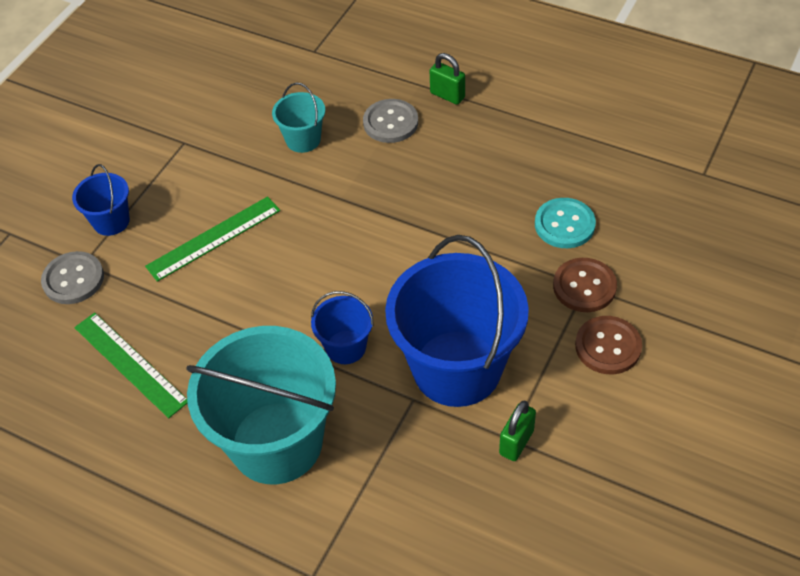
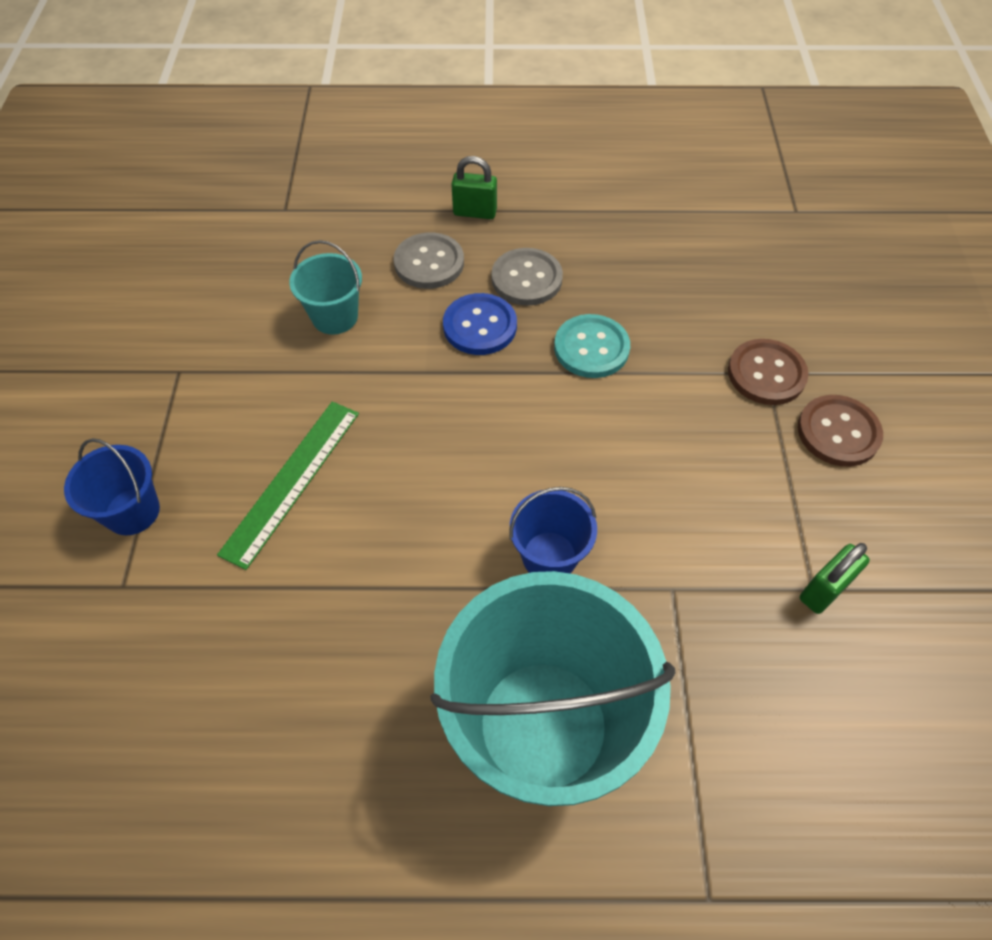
camera: 30 degrees left, 5 degrees up
(73, 279) = (119, 615): grey button -> grey button (526, 279)
(130, 364) = (273, 704): green ruler -> none
(397, 180) = (480, 326): none -> blue button
(457, 368) = (696, 527): blue bucket -> none
(516, 442) = (824, 590): green padlock -> green padlock turned 45 degrees clockwise
(564, 225) = (698, 312): turquoise button -> turquoise button (591, 348)

